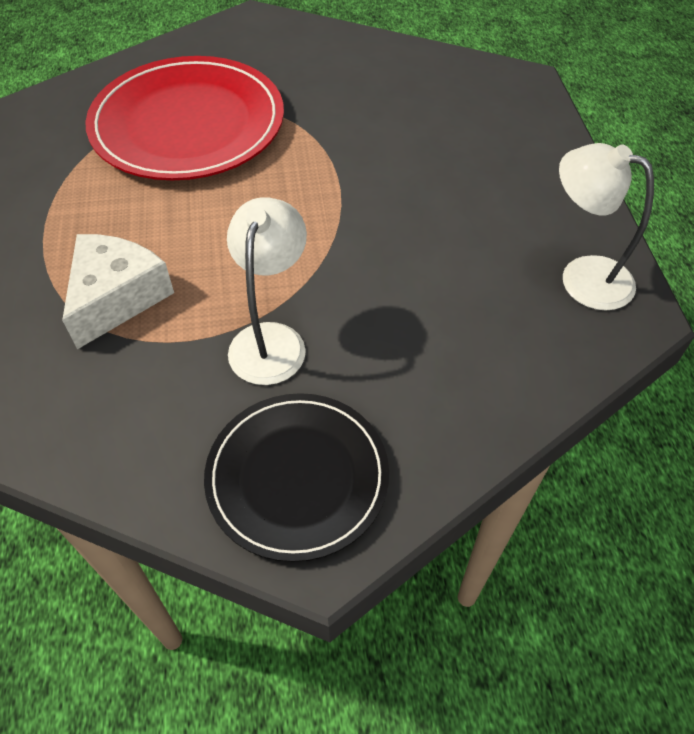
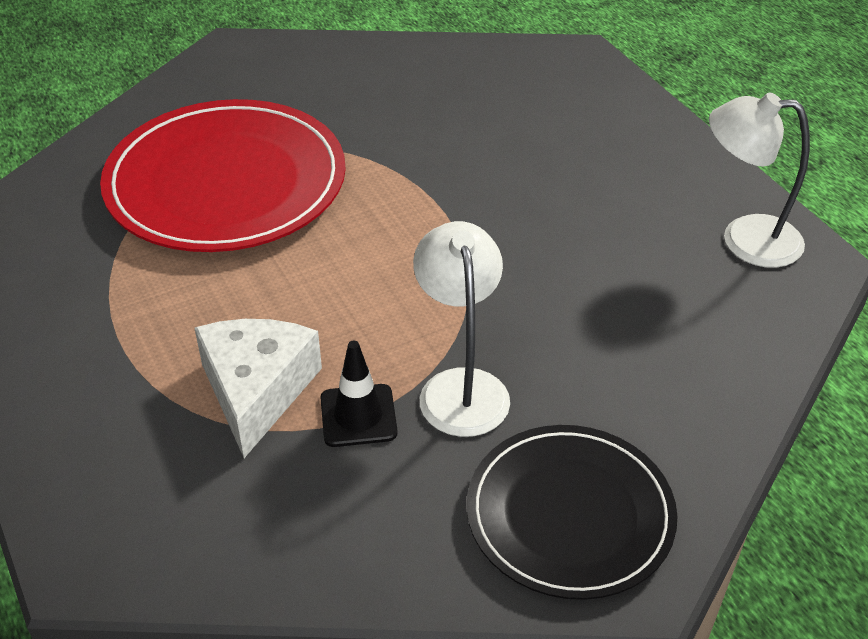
camera: 20 degrees left, 10 degrees down
(179, 340) = (358, 416): none -> black traffic cone

